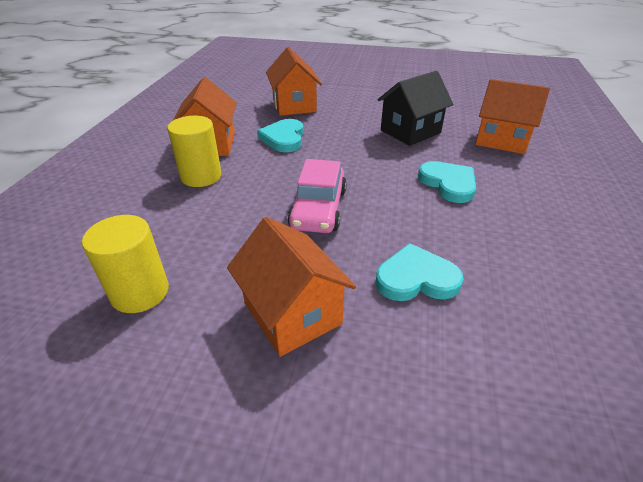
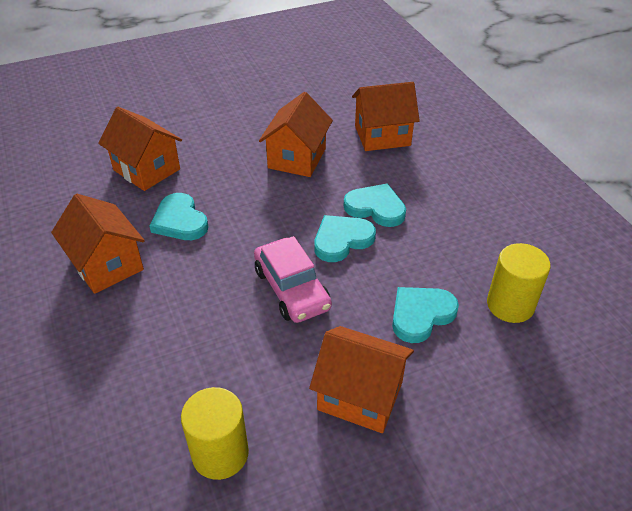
camera: 35 degrees left, 5 degrees up
(201, 176) = (141, 309): yellow cylinder -> yellow cylinder (510, 305)
(395, 194) = (342, 240): none -> turquoise heart
(410, 132) = (297, 158): black house -> orange house

